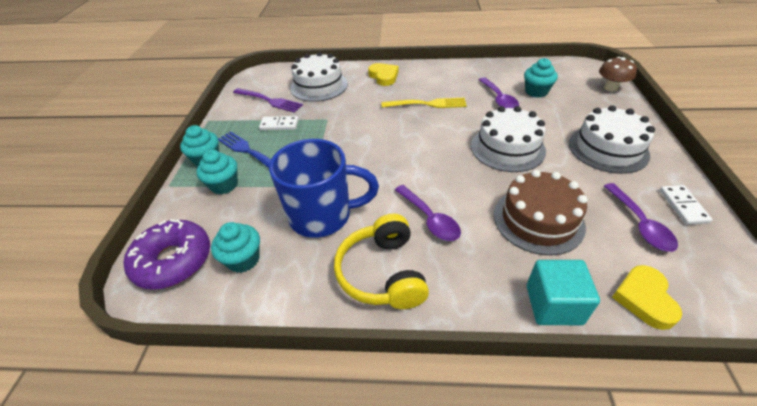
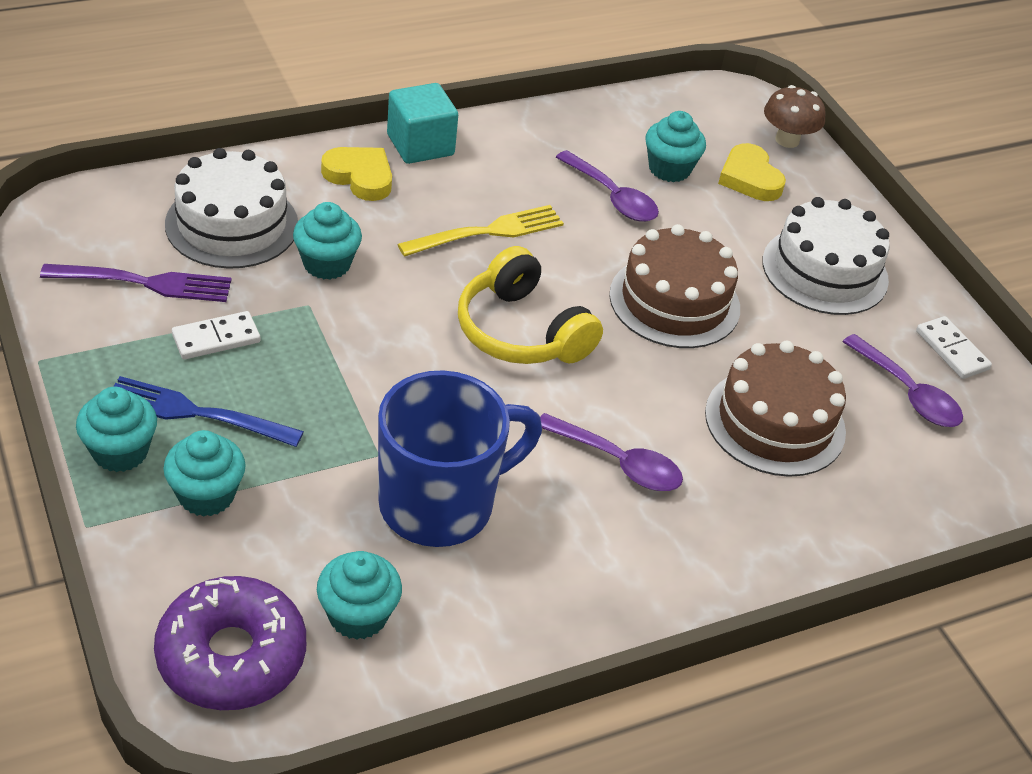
camera: 35 degrees left, 0 degrees up
(346, 105) = (327, 264): none -> turquoise cupcake
(382, 273) = (596, 569): yellow headphones -> yellow headphones (521, 331)
(507, 148) = (674, 301): white cake -> brown cake
(553, 305) = (844, 542): turquoise cube -> turquoise cube (420, 145)
(644, 298) = (944, 500): yellow heart -> yellow heart (749, 178)

